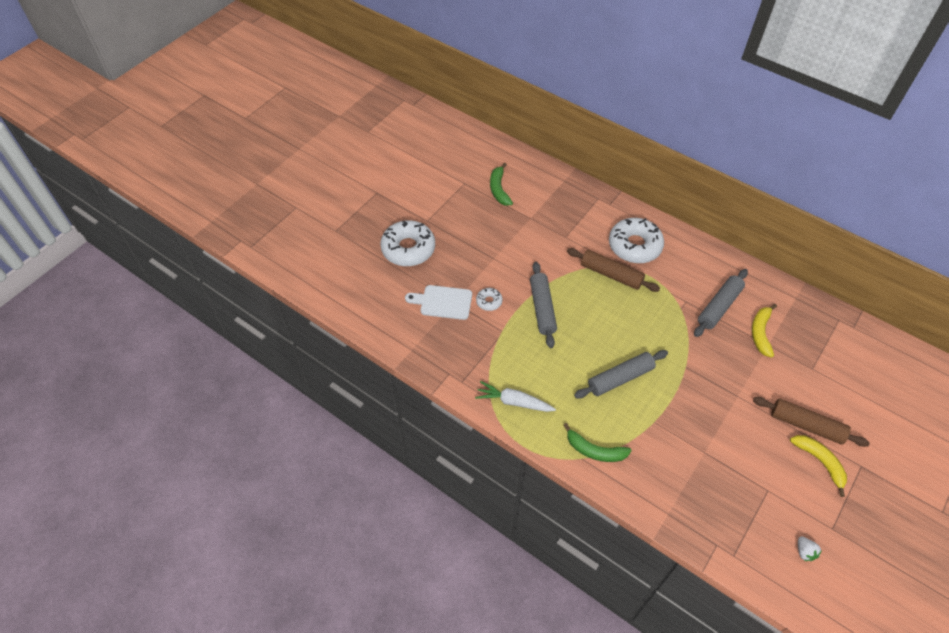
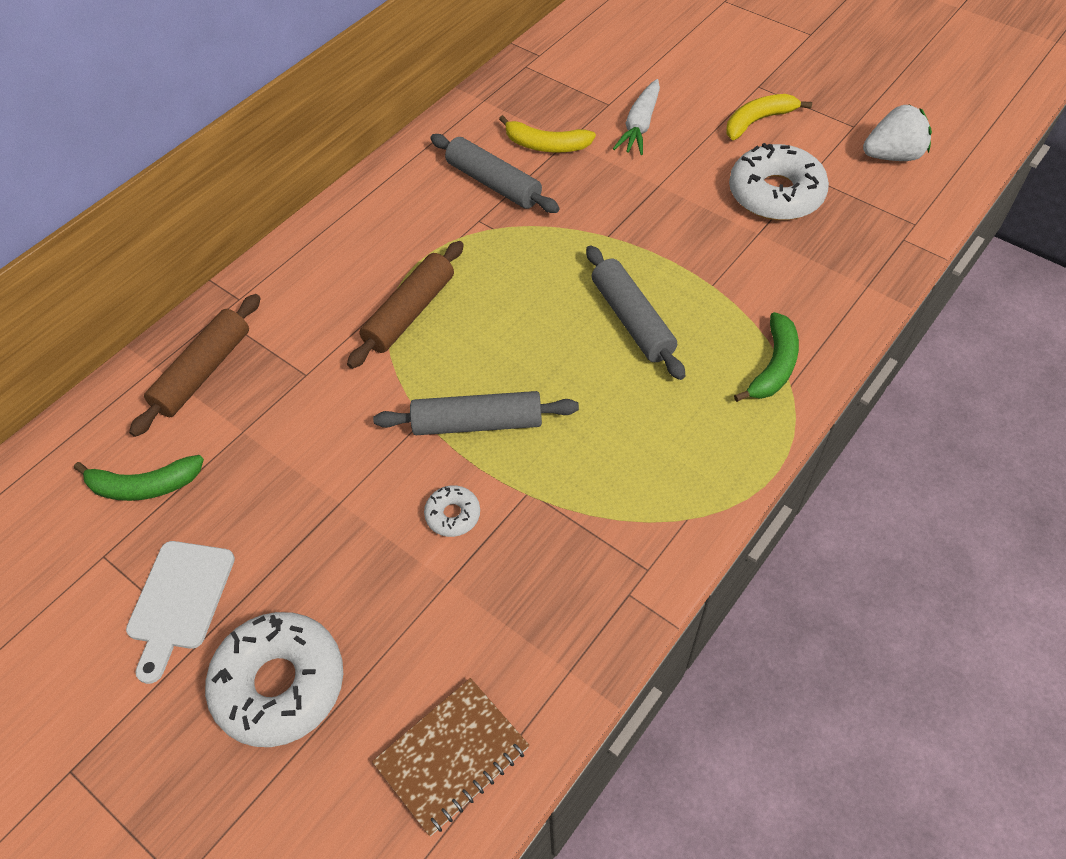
camera: 85 degrees left, 0 degrees up
(376, 308) = (452, 756): none -> brown notebook
(443, 302) = (446, 605): white cutting board -> white cutting board (179, 601)
(514, 402) = (688, 479): white carrot -> white carrot (640, 125)
(634, 246) = (349, 273): white donut -> white donut (775, 194)
(804, 552) = (892, 156): white strawberry -> white strawberry, size x1.92
(806, 425) = (702, 124): brown rolling pin -> brown rolling pin (203, 372)

